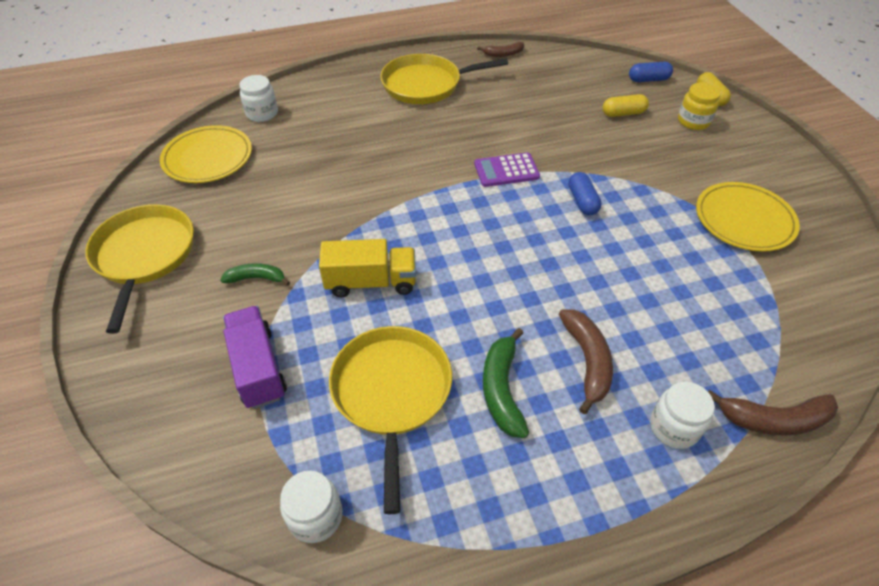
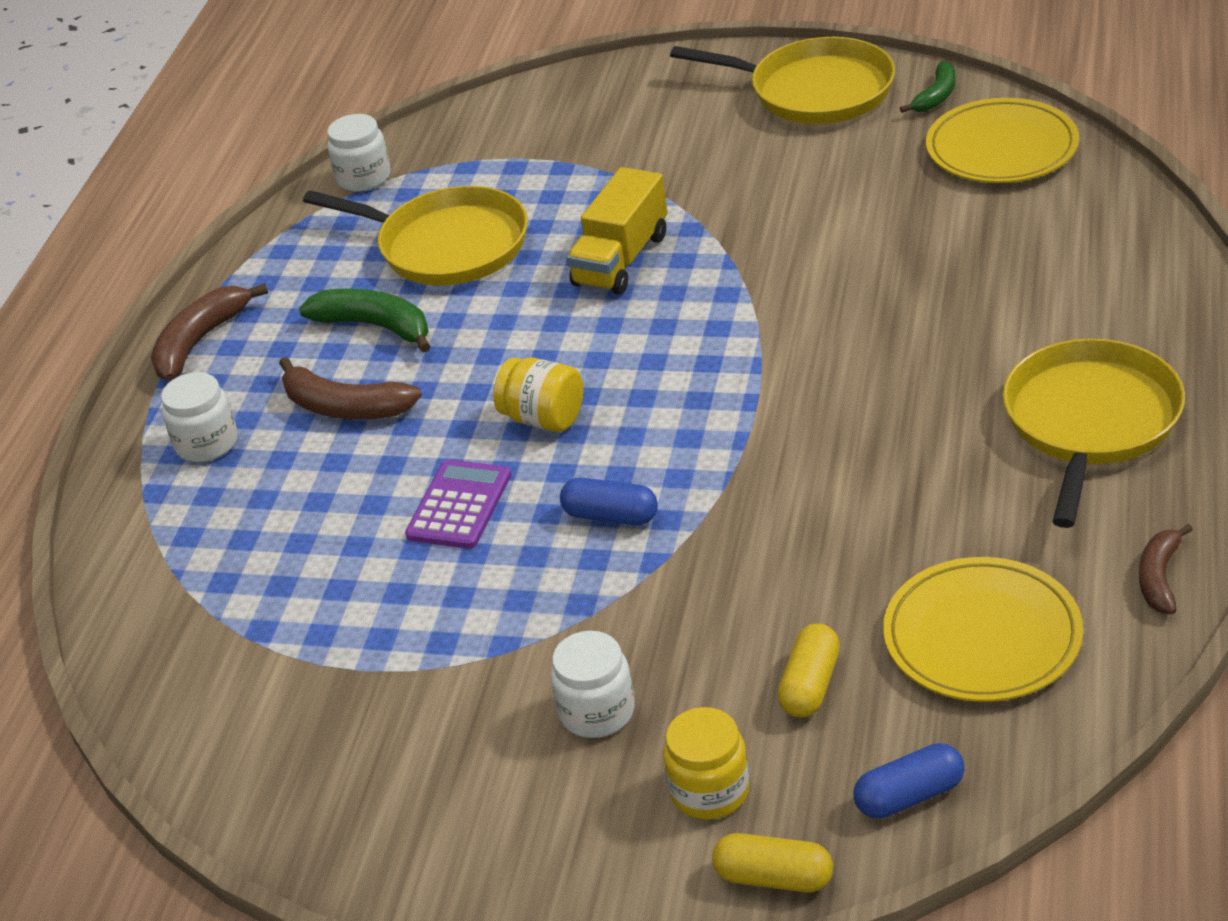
camera: 125 degrees right, 10 degrees down
(256, 278) = (704, 171): green banana -> green banana (936, 96)
(258, 367) = (563, 160): purple truck -> none
(262, 113) = (1102, 210): white jar -> white jar (597, 712)
(506, 170) = (751, 452): purple calculator -> purple calculator (459, 505)
(533, 256) = (543, 418): none -> yellow jar
(648, 79) = (909, 796): blue capsule -> blue capsule turned 45 degrees clockwise
(744, 220) = (412, 702): yellow plate -> yellow plate (982, 636)
(773, 420) = (131, 532): brown banana -> brown banana (200, 341)

